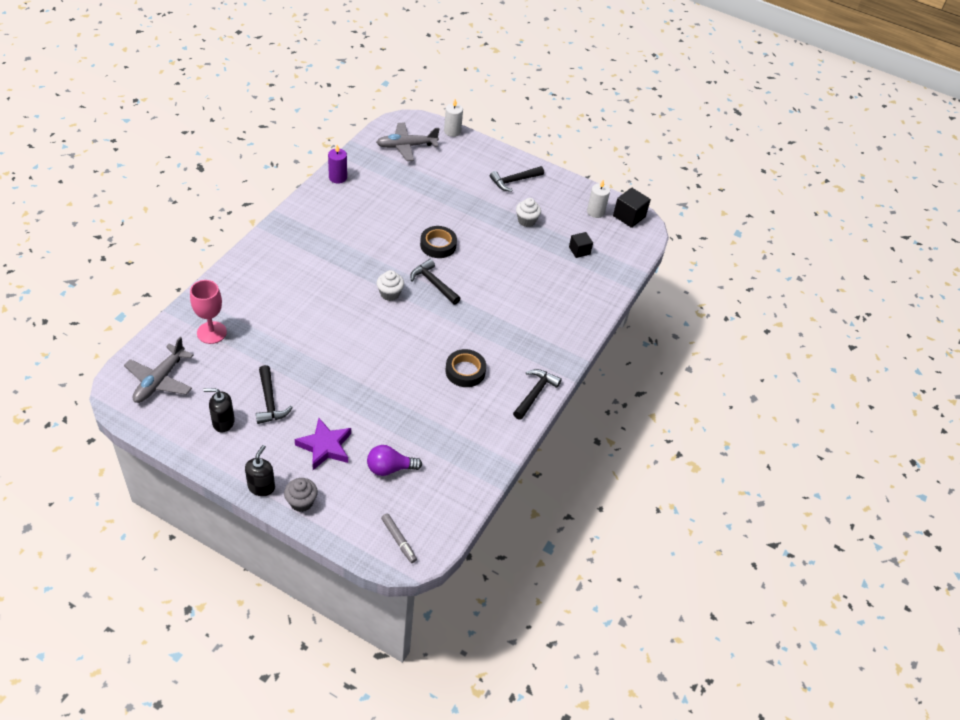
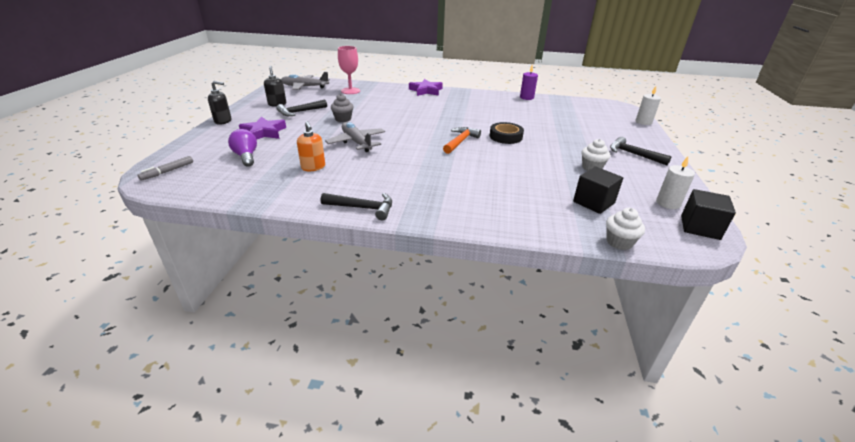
camera: 75 degrees right, 15 degrees down
(258, 256) = (426, 91): none -> purple star
(301, 502) = (209, 134): grey cupcake -> grey cupcake (343, 119)
(390, 294) = (432, 129): white cupcake -> white cupcake (619, 242)
(406, 146) = (595, 110): grey plane -> grey plane (356, 142)
(433, 283) = (460, 141): black hammer -> orange hammer
(442, 414) = (313, 167): none -> orange soap dispenser
(465, 371) = (370, 169): black tape -> none
(579, 251) = (593, 202): black cube -> black cube, size x1.51

